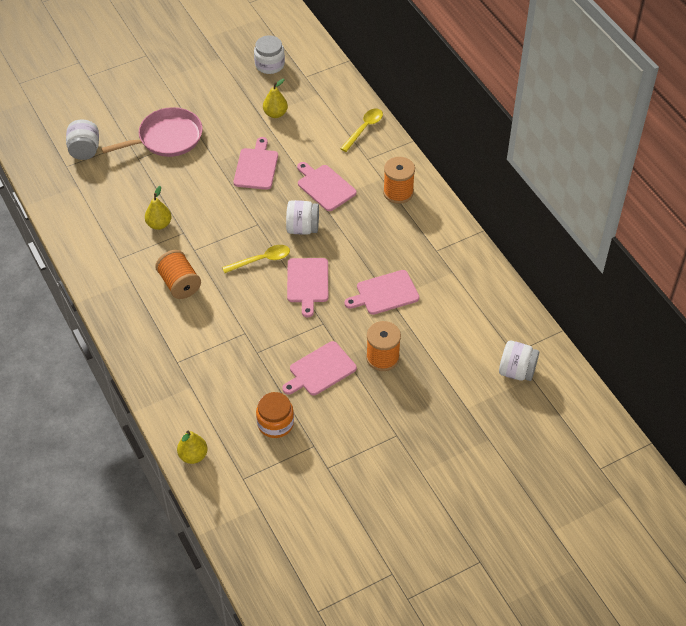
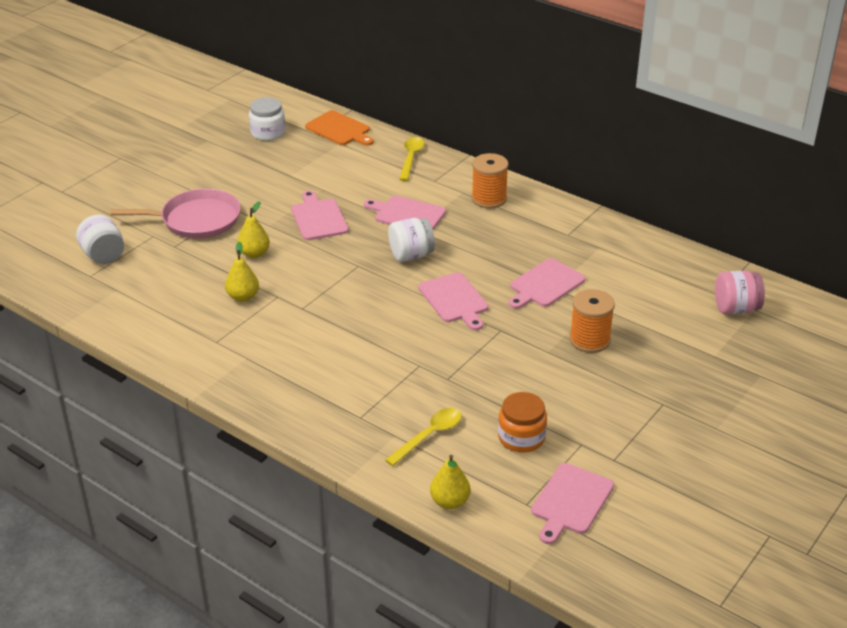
camera: 25 degrees left, 15 degrees down
(167, 138) = (196, 220): pink pan -> pink pan turned 45 degrees clockwise
(179, 284) = (308, 343): orange spool -> none
(261, 260) = (387, 295): yellow spoon -> yellow spoon (429, 436)
(275, 114) = (305, 170): yellow pear -> yellow pear (254, 254)
(320, 370) = (531, 372): pink cutting board -> pink cutting board (570, 501)
(327, 79) = (339, 129): none -> orange cutting board
(516, 371) = (736, 309): white jar -> pink jar

